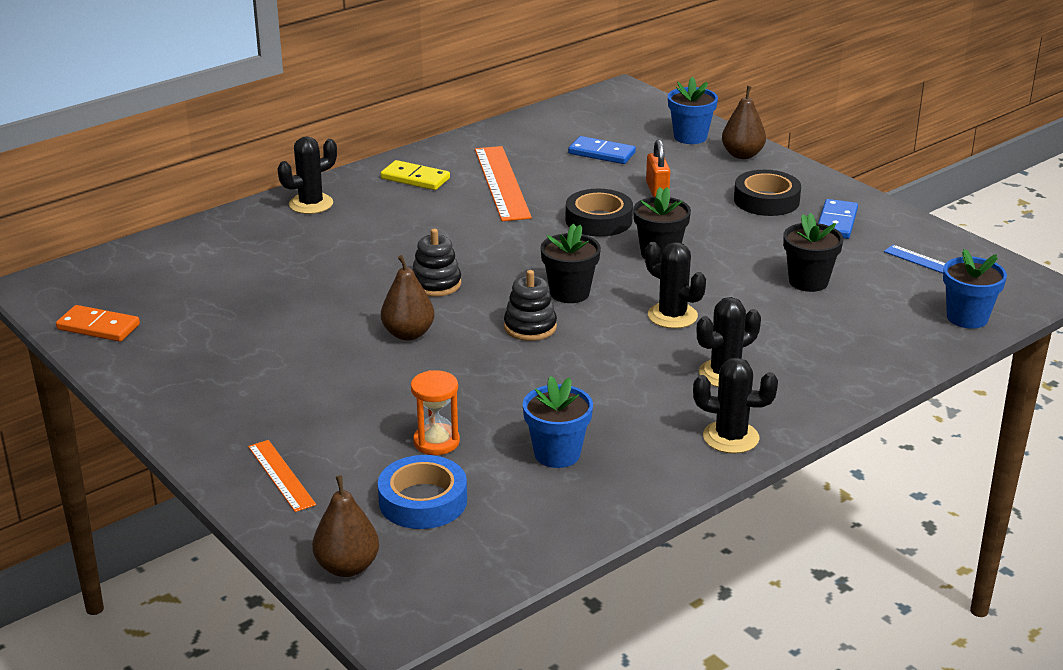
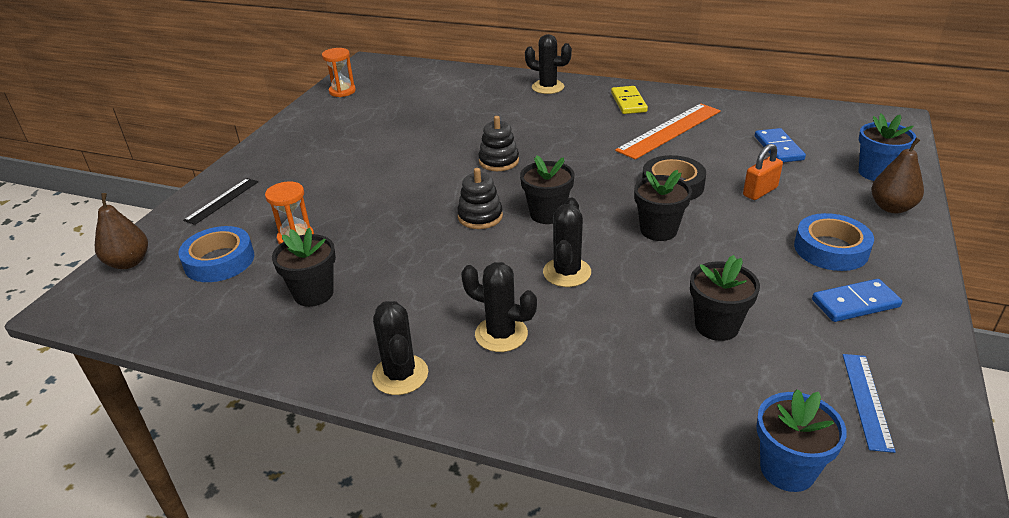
camera: 60 degrees right, 5 degrees up
(98, 327) = (342, 91): orange domino -> orange hourglass
(281, 475) = (222, 201): orange ruler -> black ruler
(408, 334) = (424, 177): brown pear -> none
(557, 454) = (313, 293): blue flower pot -> black flower pot
(766, 200) = (831, 249): black tape -> blue tape

